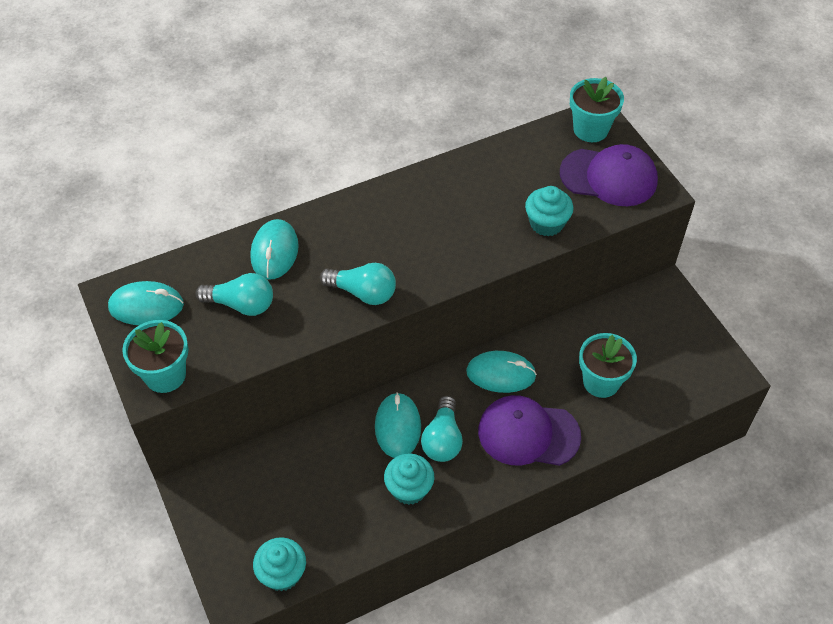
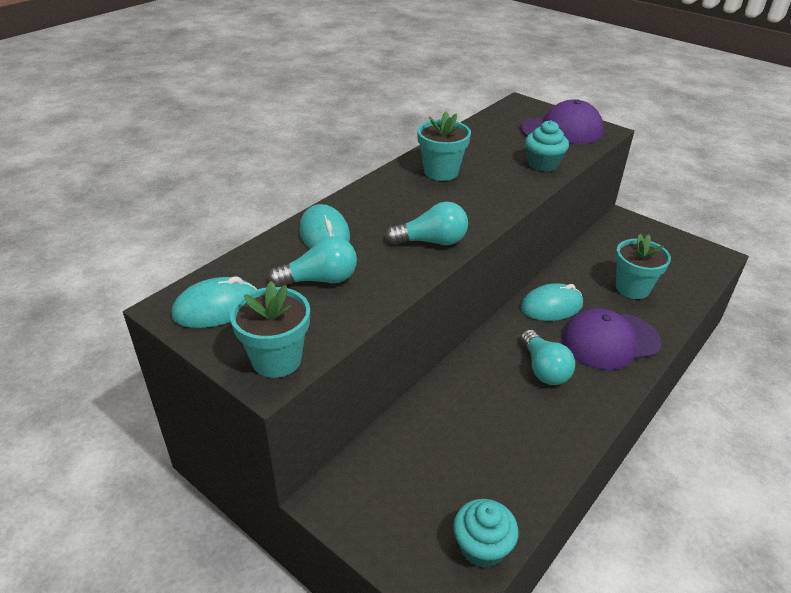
camera: 25 degrees left, 15 degrees down
(398, 427) = (497, 372): turquoise mouse -> none
(409, 488) = (546, 419): turquoise cupcake -> none
(590, 129) = (522, 109): turquoise flower pot -> turquoise flower pot (441, 172)

